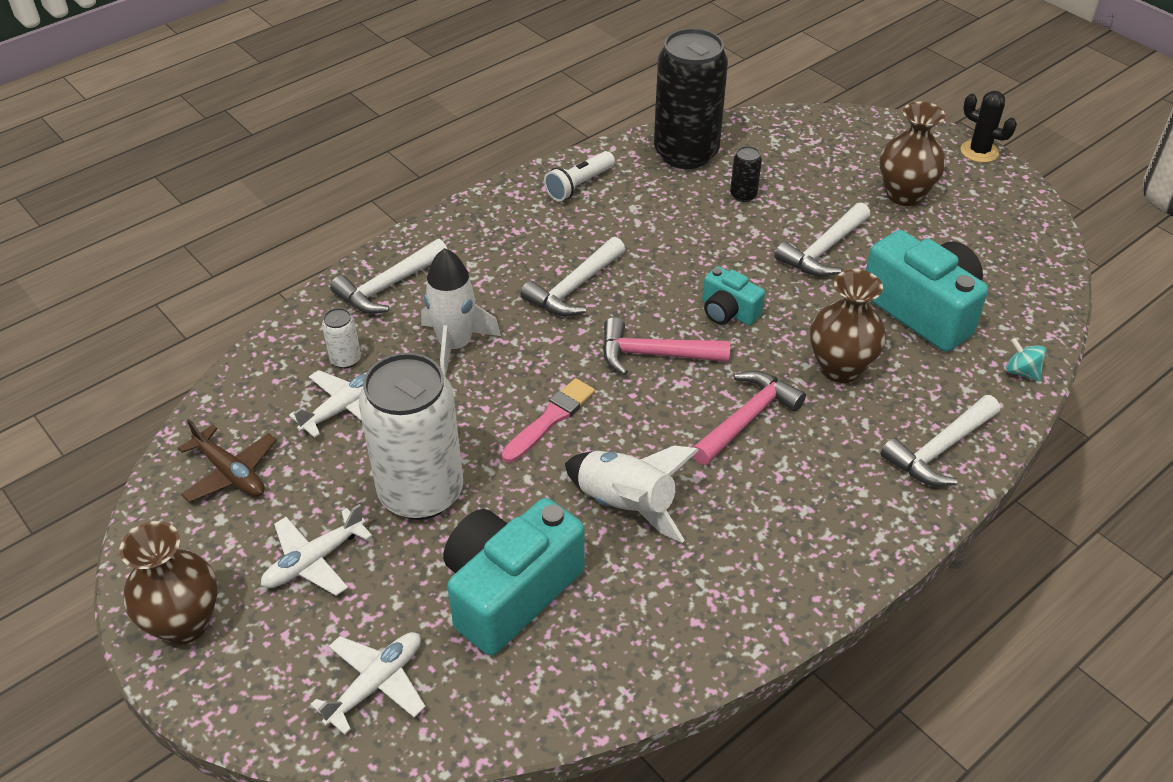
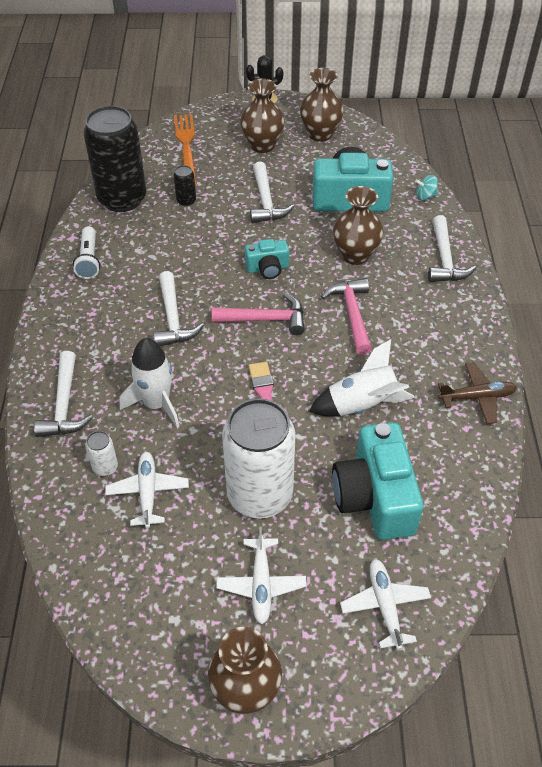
camera: 50 degrees left, 5 degrees up
(231, 473) = (139, 590): brown plane -> brown plane (477, 397)
(654, 354) = (265, 319): pink hammer -> pink hammer turned 135 degrees counterclockwise
(820, 145) = (186, 146): none -> orange fork
(990, 226) = (320, 134): none -> brown vase

